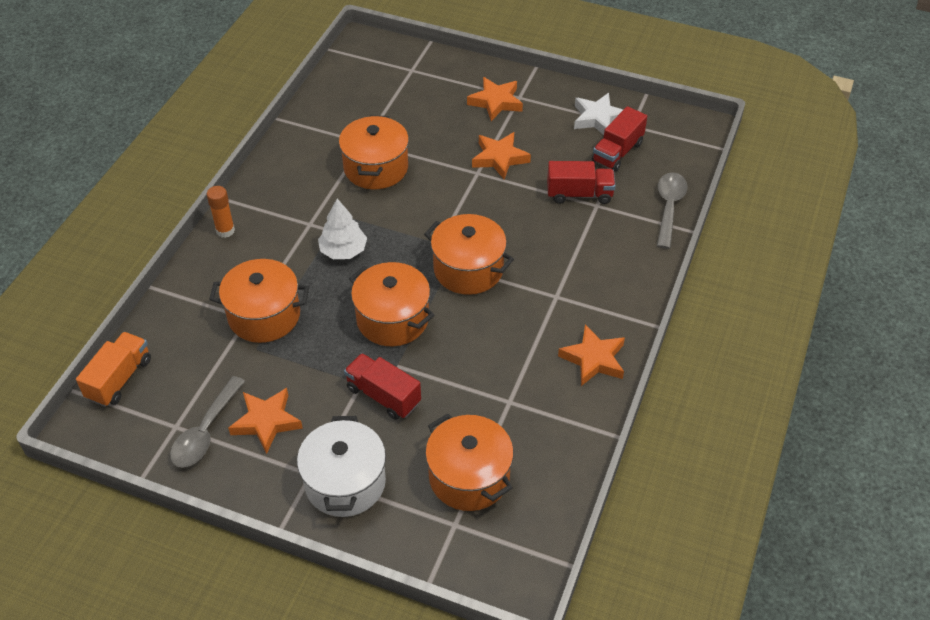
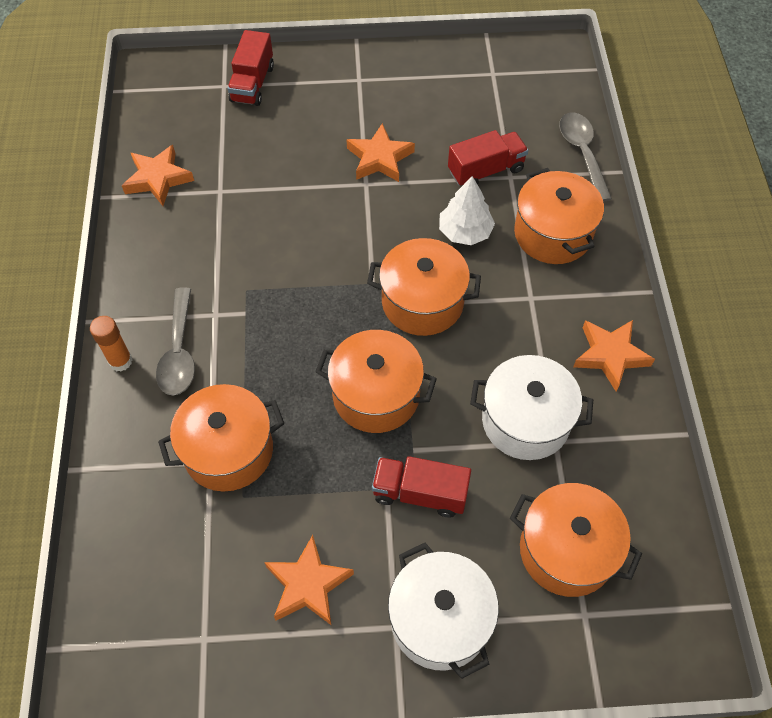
camera: 25 degrees left, 10 degrees up
(119, 379) = (99, 608): orange truck -> none
(205, 432) = (244, 630): grey spoon -> grey spoon (179, 352)
(343, 250) = (273, 333): white tree -> white tree (465, 232)
(376, 168) = (252, 218): orange pot -> orange pot (553, 234)
(495, 379) = (525, 421): none -> white pot
(496, 102) = (337, 94): orange star -> orange star (158, 179)
(598, 118) = (454, 77): white star -> none
(617, 152) = (496, 109): red truck -> red truck (252, 84)

